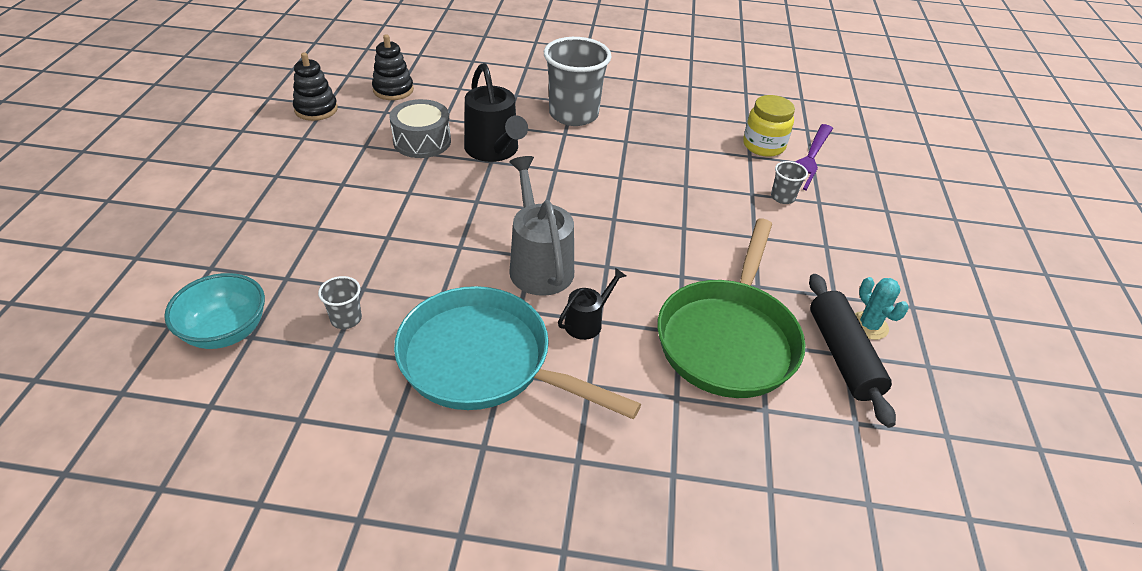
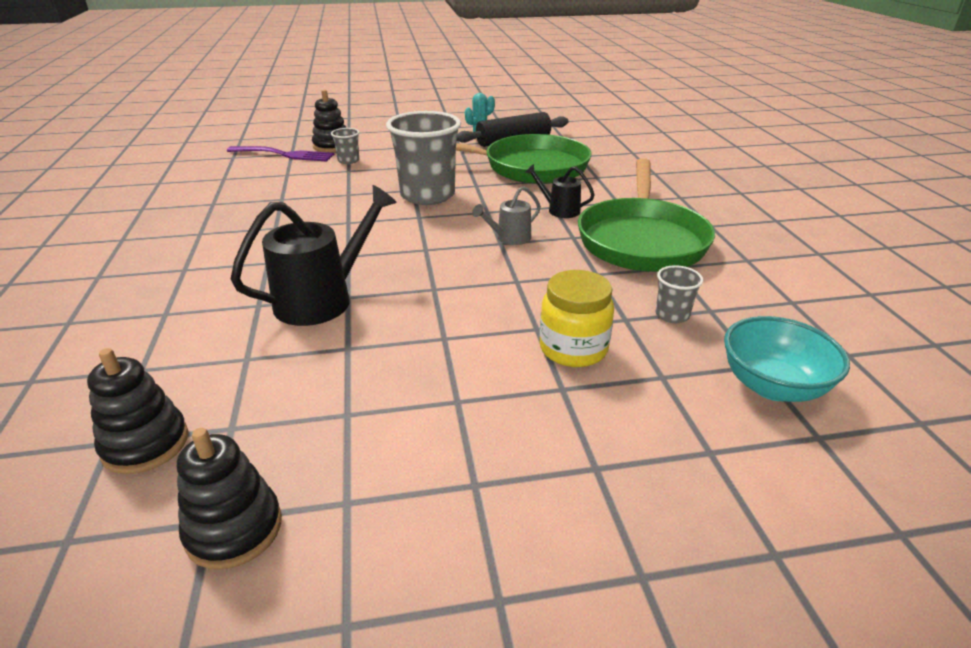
camera: 105 degrees left, 10 degrees down
(422, 141) = (317, 361): grey drum -> none
(484, 361) = (641, 240): turquoise pan -> green pan
(538, 264) = (509, 238): grey watering can -> grey watering can, size x0.54
(573, 114) = (219, 263): grey cup -> grey cup (427, 195)
(763, 146) = (267, 170): yellow jar -> yellow jar (573, 349)
(835, 192) = (332, 146): none -> black stacking toy

